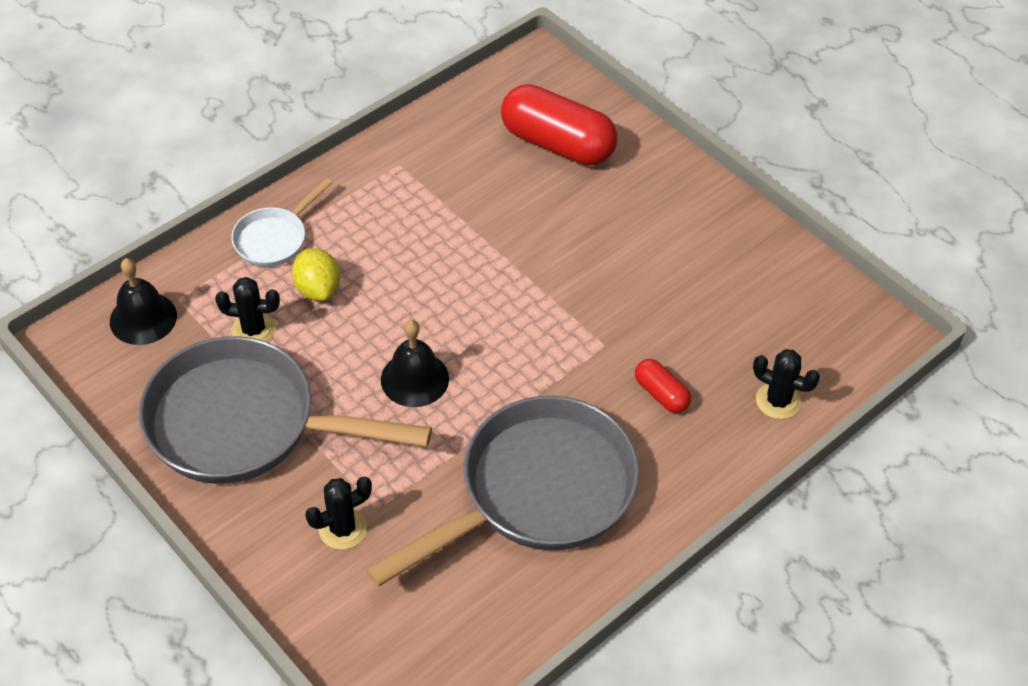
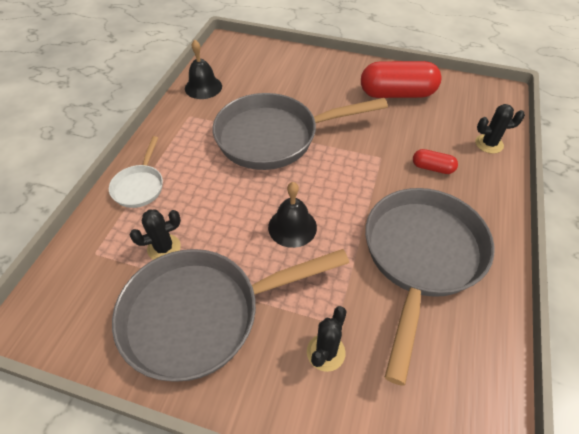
camera: 30 degrees left, 0 degrees up
(143, 318) = (76, 279): black bell -> black bell (203, 87)
(318, 289) = (190, 203): yellow lemon -> none
(487, 249) = (274, 137): none -> grey pan
(557, 144) = (268, 73): red capsule -> red capsule (397, 94)

